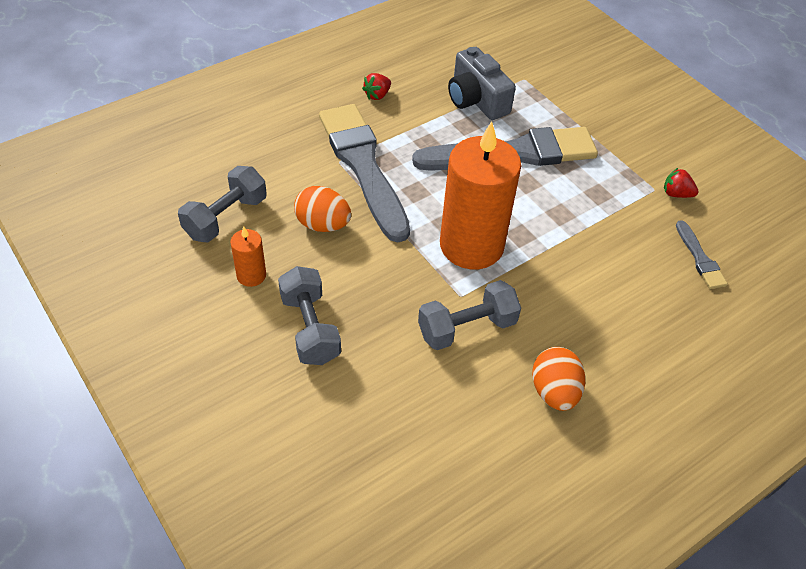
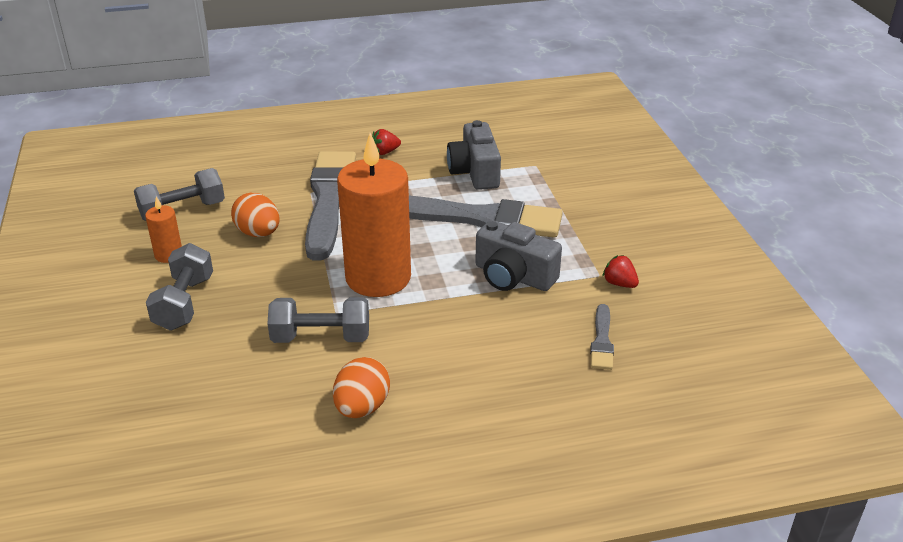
camera: 25 degrees right, 15 degrees down
(586, 210) = (513, 276): none -> grey camera

